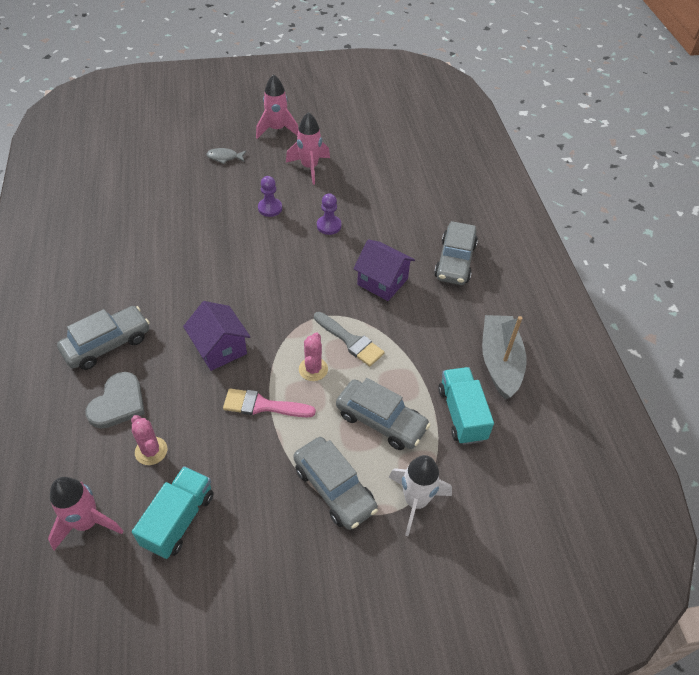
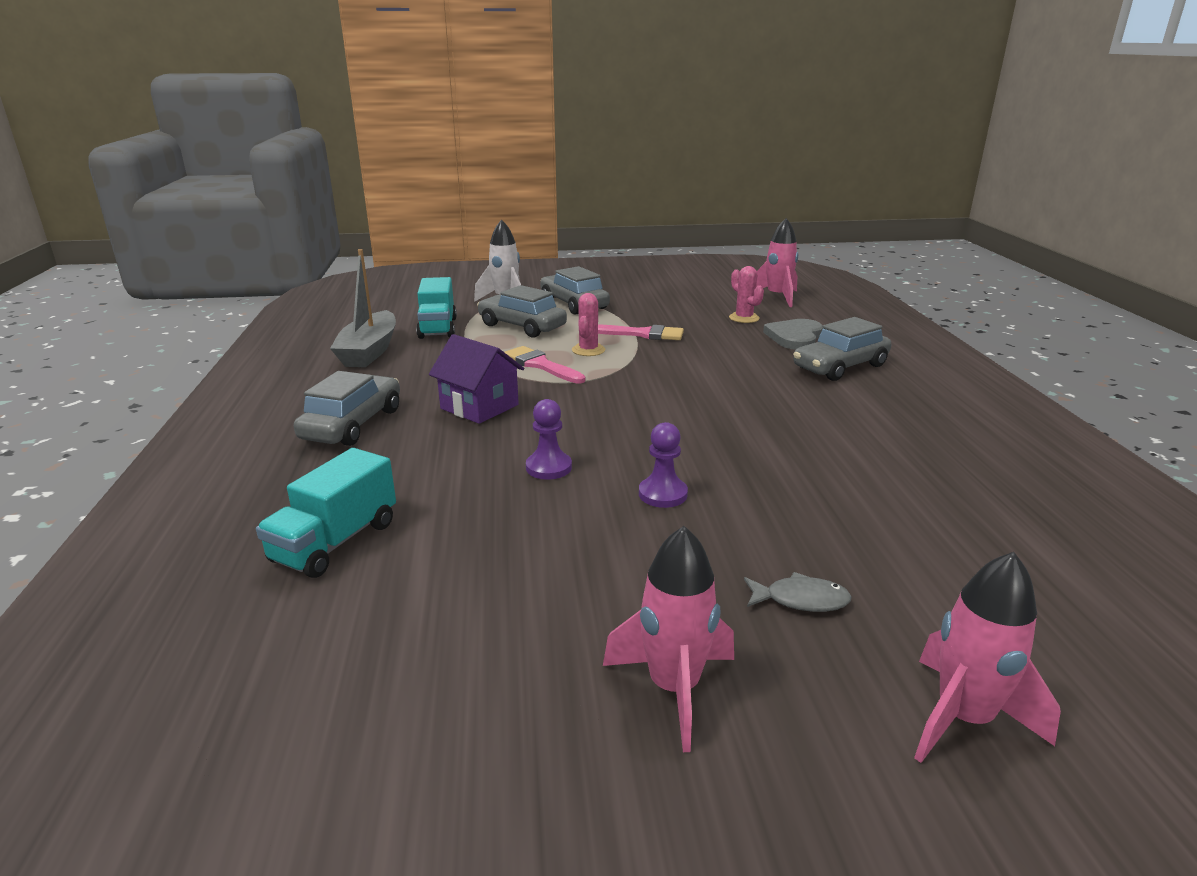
camera: 175 degrees left, 25 degrees down
(179, 520) = (703, 297): turquoise truck -> turquoise truck (335, 542)
(220, 348) = (700, 363): purple house -> none
(309, 167) = (577, 572): pink rocket -> pink rocket (963, 719)
(350, 341) = (540, 365): grey brush -> pink brush

